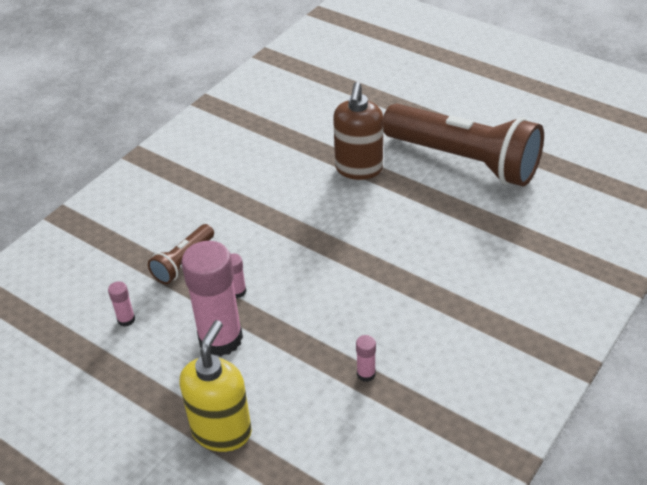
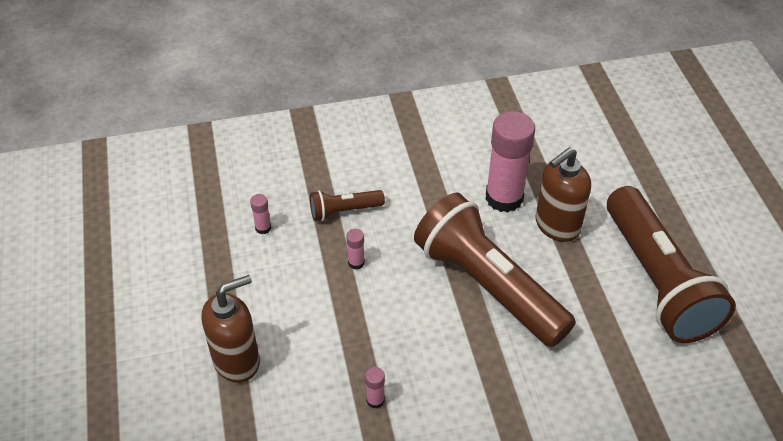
camera: 40 degrees right, 5 degrees up
(220, 339) = (307, 291): pink glue stick -> pink glue stick (504, 198)
(222, 431) = (237, 361): yellow soap dispenser -> brown soap dispenser
(356, 239) = (488, 285): none -> brown flashlight

